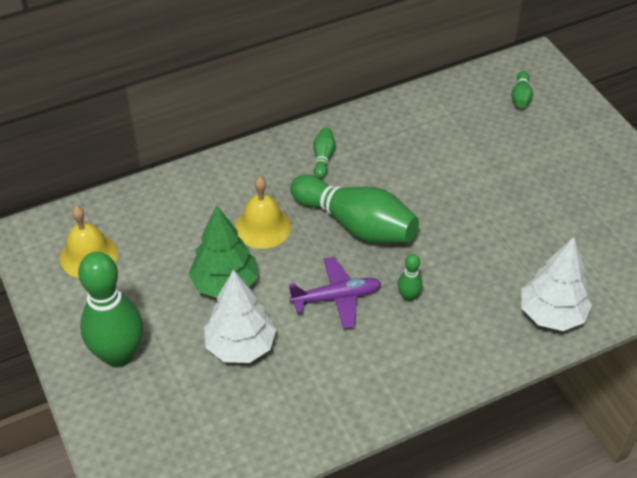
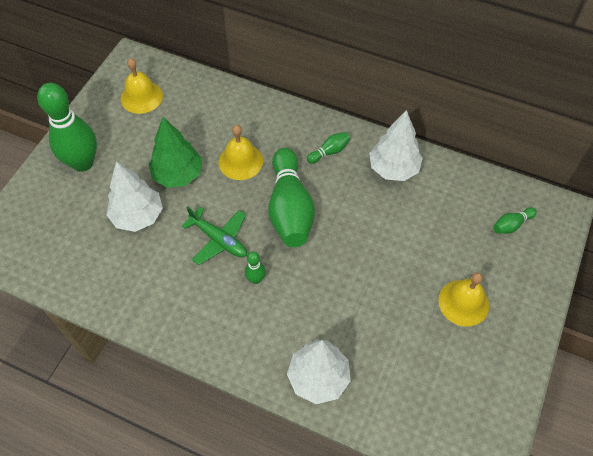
camera: 50 degrees right, 10 degrees up
(337, 298) = (219, 240): purple plane -> green plane
(388, 129) = (393, 168): none -> white tree
(565, 174) = (463, 302): none -> yellow bell

